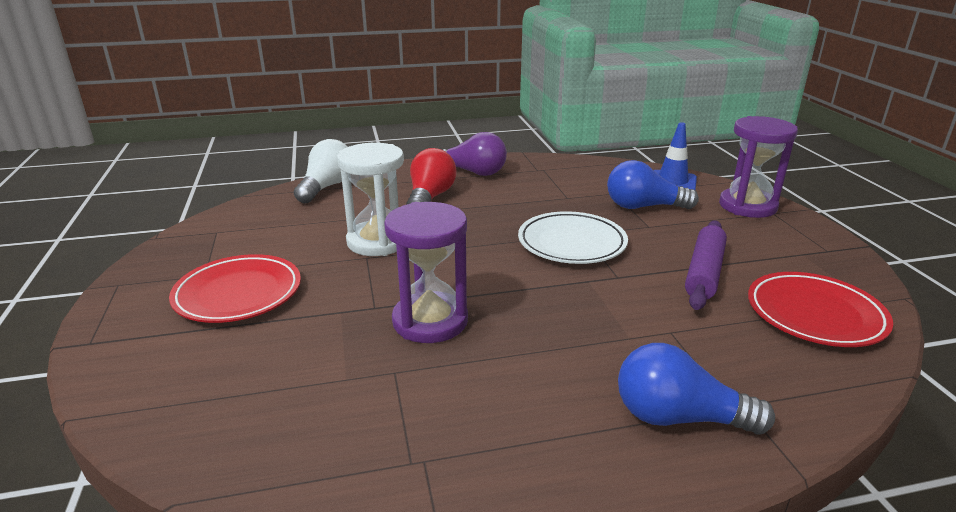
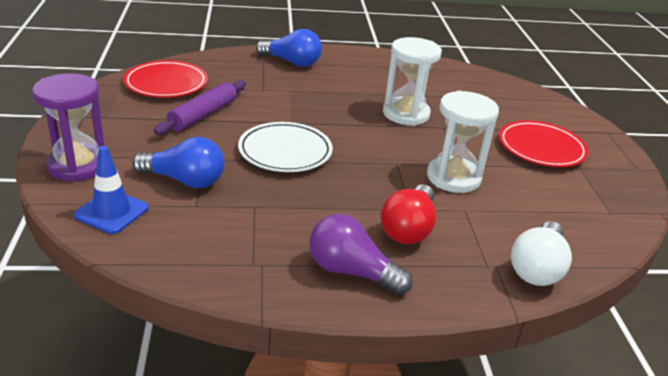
camera: 175 degrees left, 5 degrees up
(430, 321) = (406, 114): purple hourglass -> white hourglass

